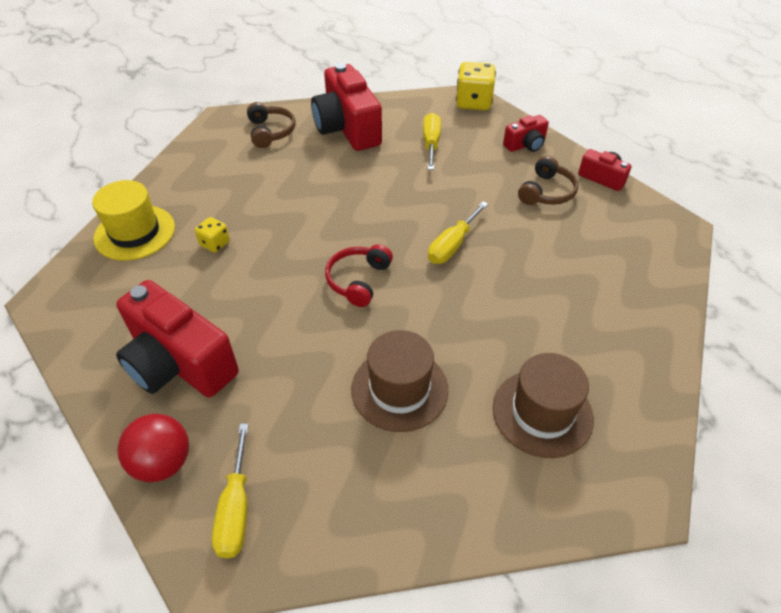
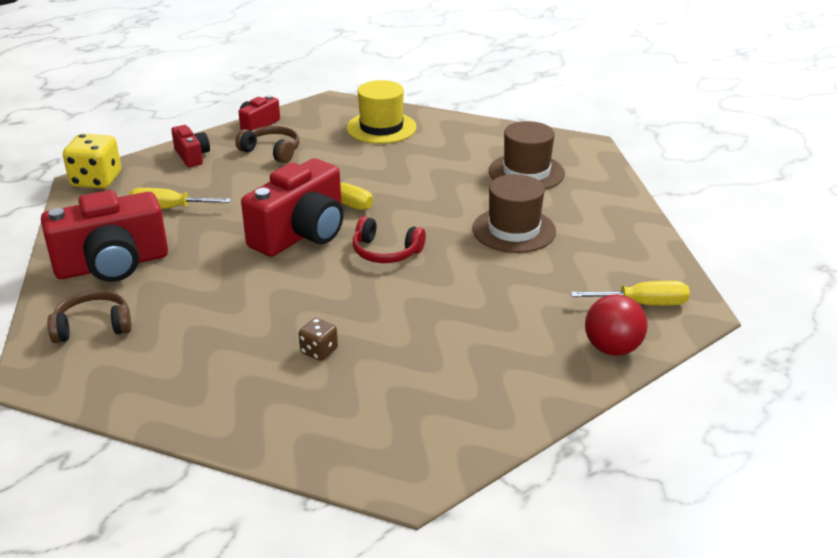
camera: 90 degrees left, 15 degrees down
(135, 232) = (288, 423): yellow hat -> yellow hat (381, 128)
(179, 363) = (500, 354): red camera -> red camera (301, 234)
(215, 243) = (319, 351): yellow dice -> brown dice

